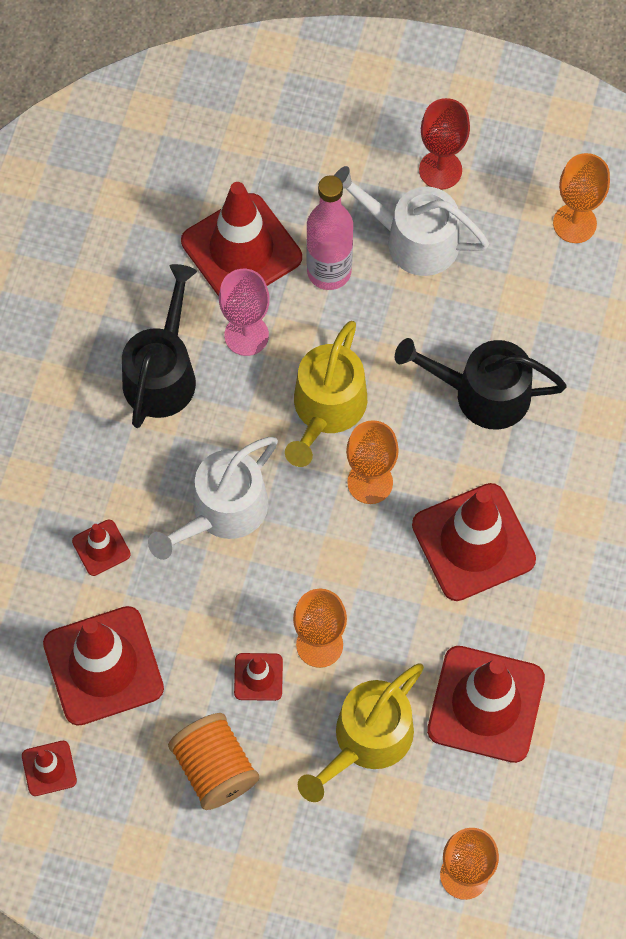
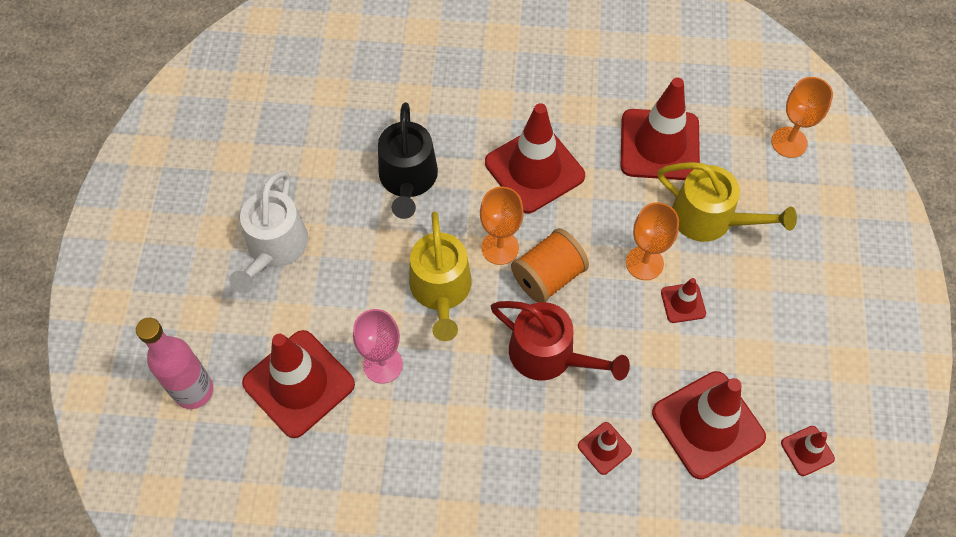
camera: 100 degrees left, 5 degrees down
(162, 373) = (430, 429): black watering can -> none
(214, 768) = (766, 322): orange spool -> orange spool (548, 277)
(223, 511) = (549, 355): white watering can -> red watering can
(326, 408) = (441, 290): yellow watering can -> yellow watering can turned 75 degrees clockwise
(329, 271) = (312, 308): pink bottle -> pink bottle (193, 391)
(440, 170) = (205, 236): red goblet -> none
(574, 223) = (248, 134): orange goblet -> none

